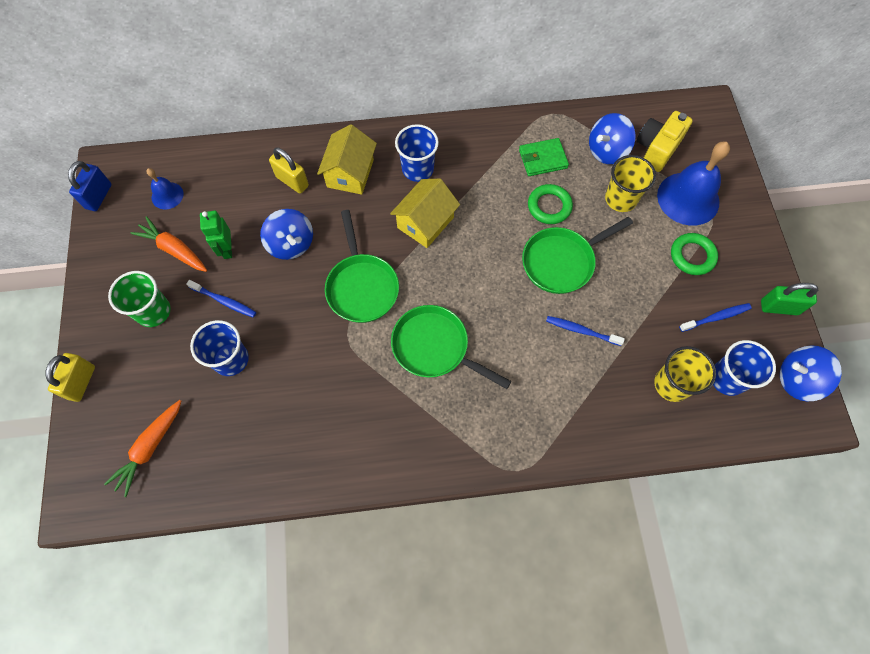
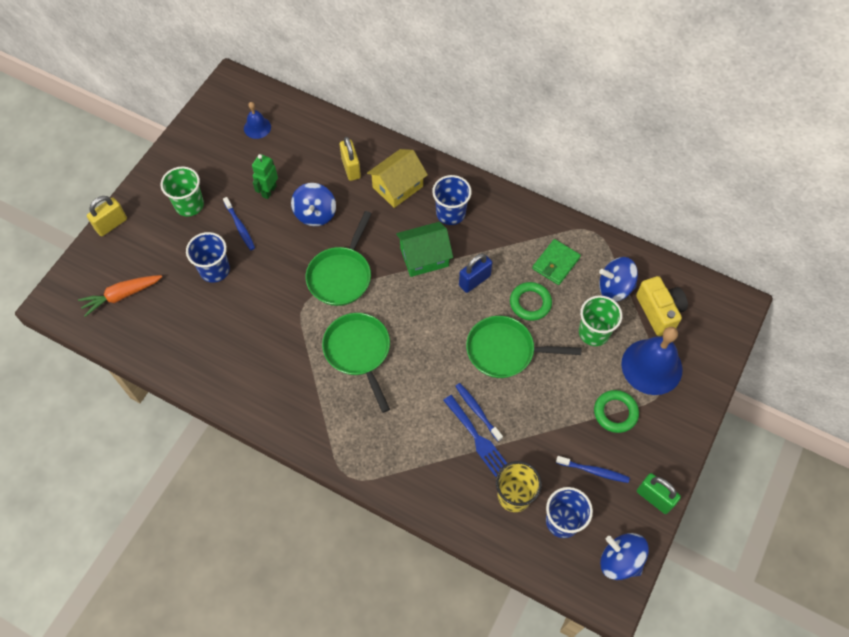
camera: 35 degrees right, 5 degrees down
(99, 196) = (212, 101): blue padlock -> blue padlock (474, 280)
(174, 249) = (234, 169): orange carrot -> none
(425, 222) = (424, 257): yellow house -> green house
(543, 159) = (556, 263): green wallet -> green wallet turned 75 degrees counterclockwise
(601, 355) = (477, 438): none -> blue fork
(620, 199) = (594, 332): yellow cup -> green cup
(657, 149) = (659, 311): yellow camera -> yellow camera turned 90 degrees clockwise

